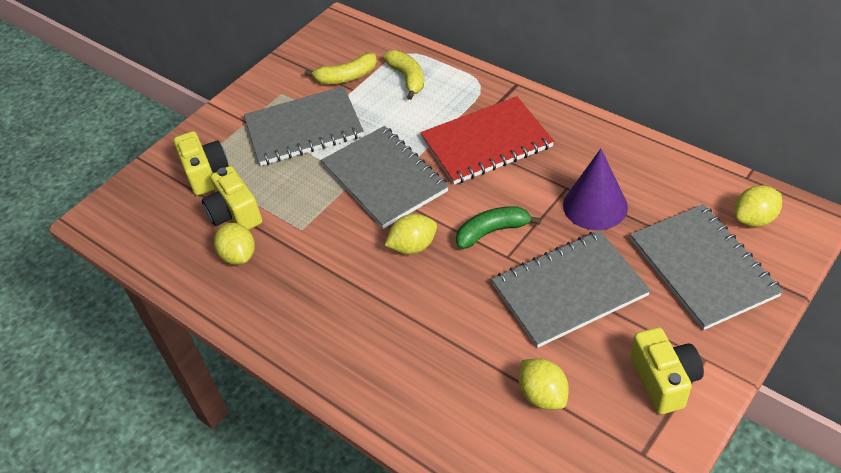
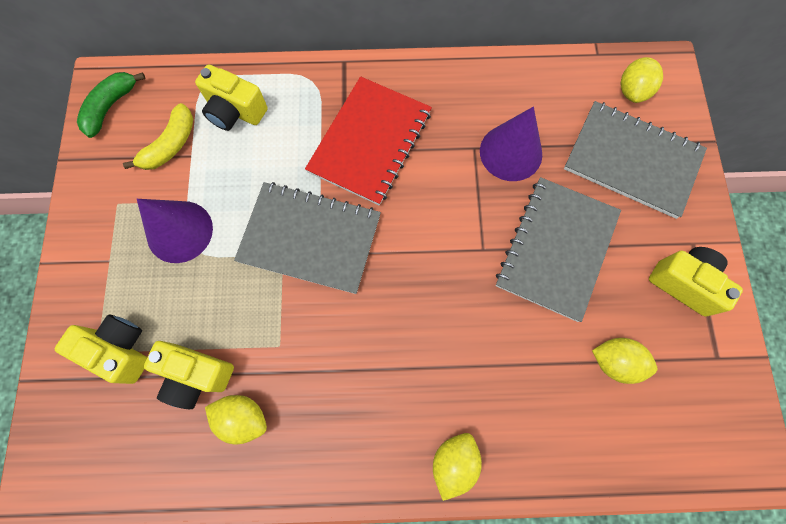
camera: 45 degrees left, 25 degrees up
(304, 128) = (179, 231): grey notebook -> purple cone
(407, 78) = (235, 111): yellow banana -> yellow camera
(413, 246) = (397, 294): yellow lemon -> yellow lemon (453, 462)
(492, 231) = (451, 232): green banana -> green banana (110, 107)

